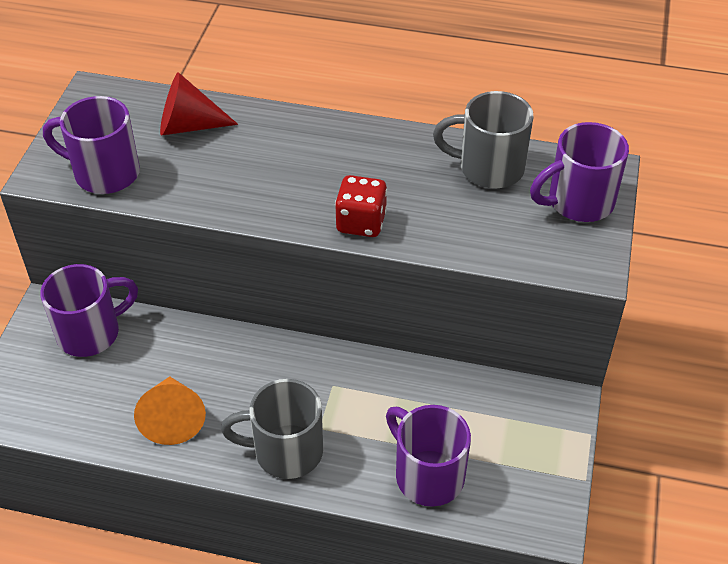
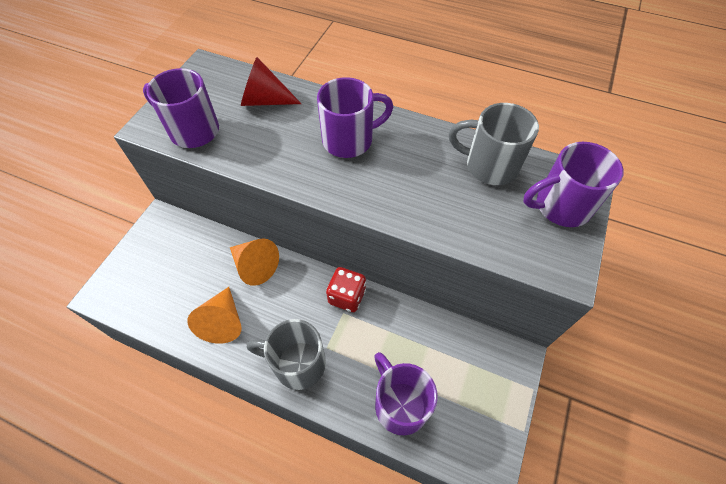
camera: 10 degrees right, 10 degrees up
(91, 333) = (184, 243): purple mug -> purple mug (349, 140)
(199, 347) = (255, 266): none -> orange cone
(361, 222) = (378, 200): red dice -> red dice (347, 296)

